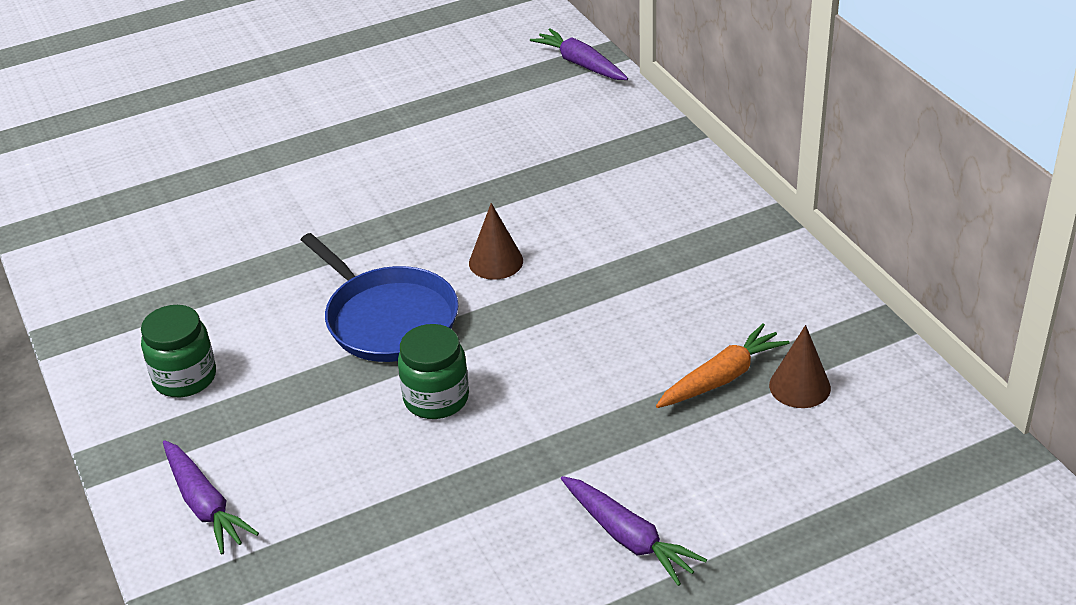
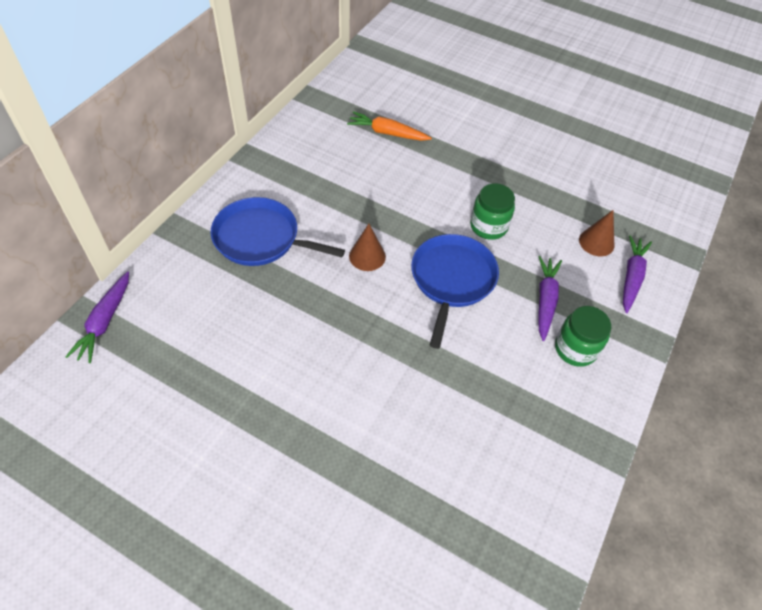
camera: 130 degrees left, 15 degrees up
(604, 188) = (261, 238): none -> blue pan
(629, 538) = (503, 127): purple carrot -> purple carrot (545, 300)
(799, 386) = (372, 108): brown cone -> brown cone (596, 242)

